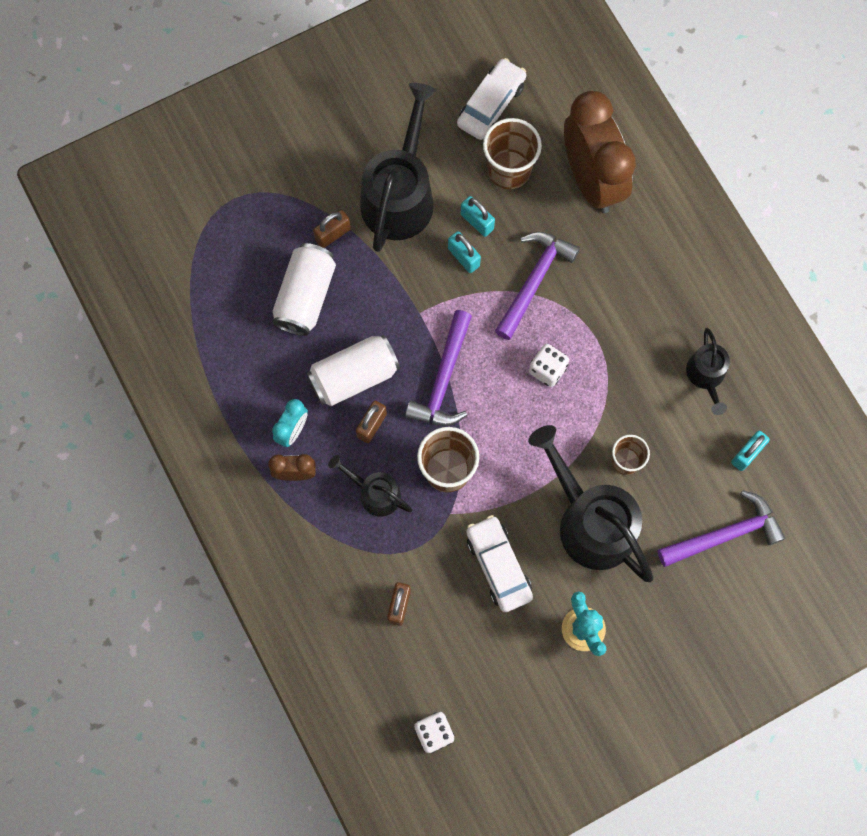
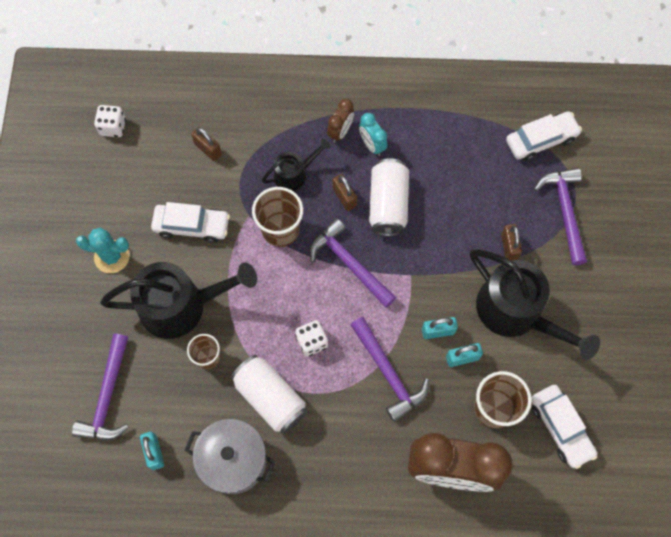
camera: 120 degrees right, 5 degrees down
(188, 260) = (541, 140): none -> white car
(261, 200) = (564, 212): none -> purple hammer
(305, 296) = (469, 203): white can -> white can (270, 398)
(706, 376) = (233, 460): black watering can -> grey pot

